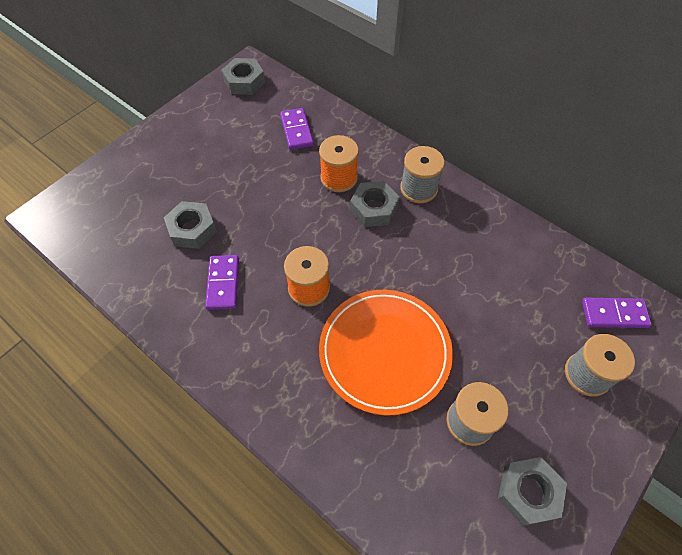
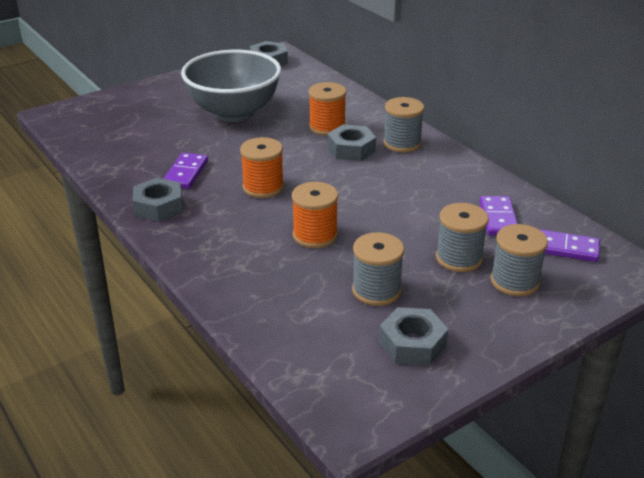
camera: 15 degrees right, 25 degrees down
(192, 229) = (175, 139): grey nut -> grey nut (159, 206)
(238, 173) = (234, 113): none -> grey bowl
(297, 130) = (302, 95): purple domino -> purple domino (498, 218)
(384, 352) = (315, 235): orange plate -> orange spool
(528, 353) = (459, 258): none -> grey spool

